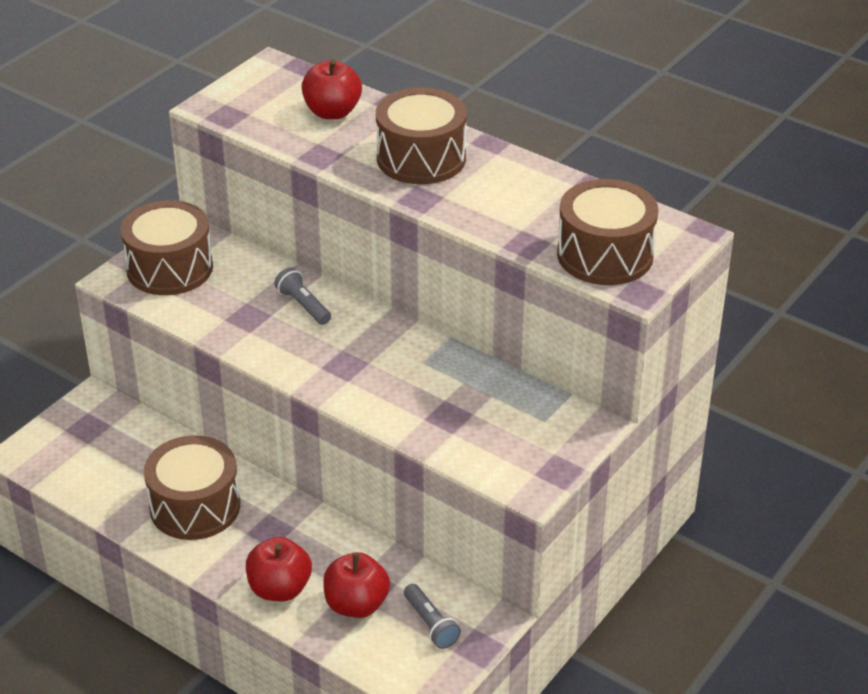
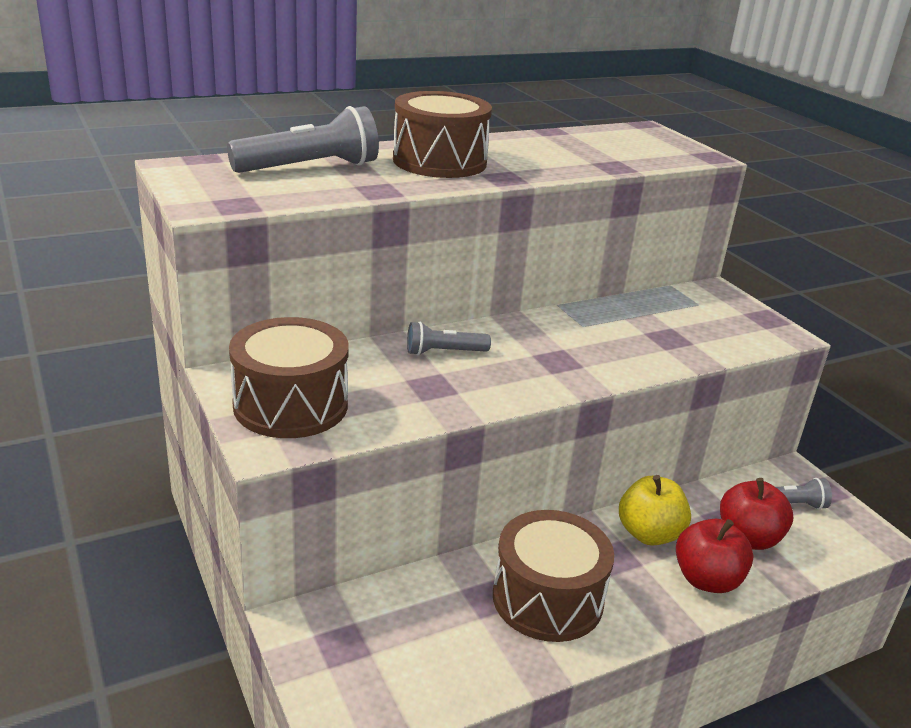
camera: 65 degrees left, 10 degrees down
(315, 542) = (649, 534): none -> yellow apple
(332, 112) = (309, 168): red apple -> grey flashlight
(605, 255) = (652, 152): brown drum -> none

